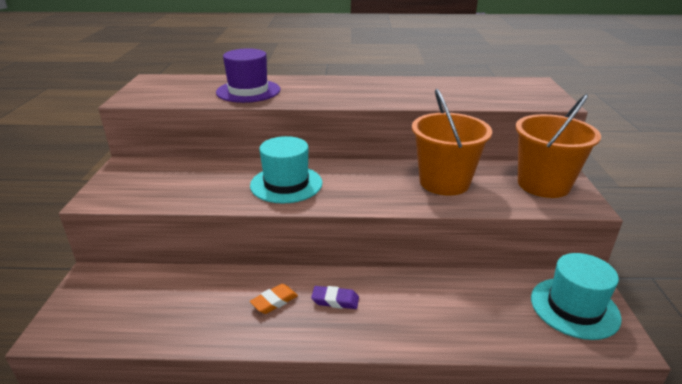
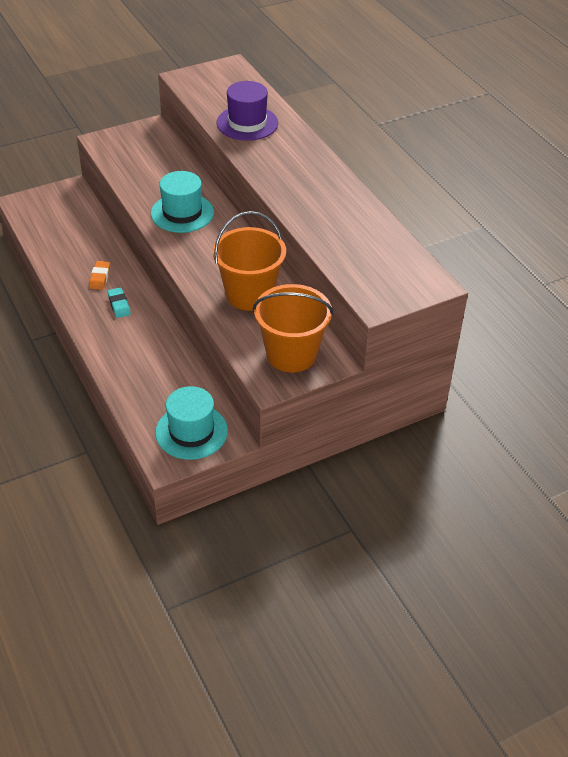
camera: 60 degrees right, 15 degrees up
(274, 302) = (100, 277): orange eraser -> orange eraser turned 75 degrees clockwise
(335, 300) = (119, 305): purple eraser -> turquoise eraser

